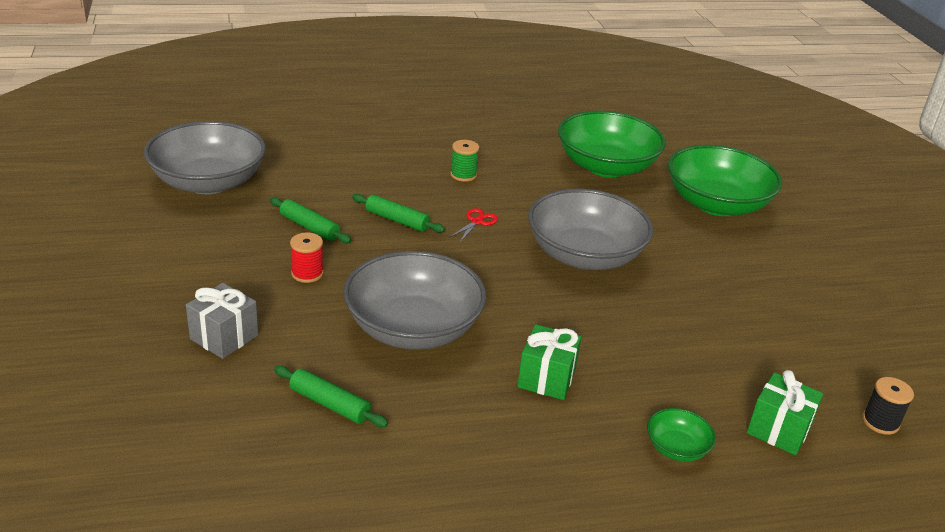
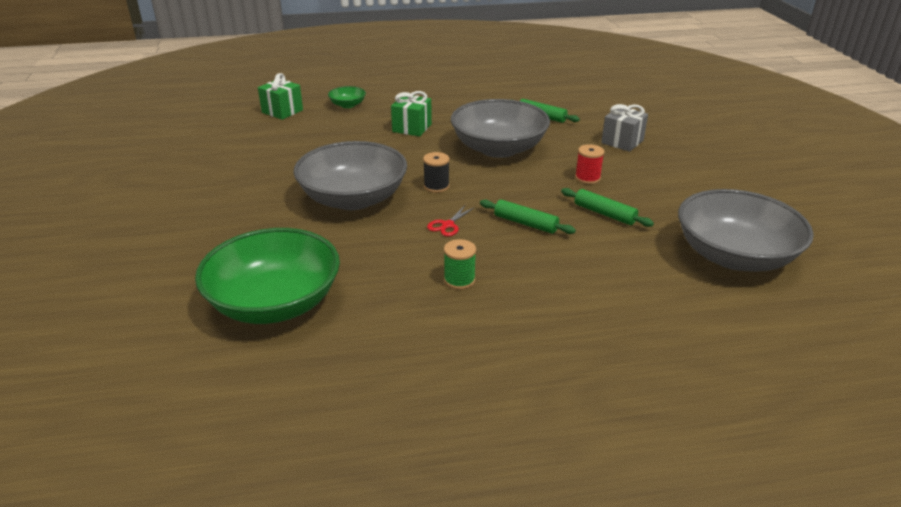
camera: 175 degrees left, 0 degrees up
(716, 204) = (176, 255): green bowl -> none
(880, 422) = (215, 115): black spool -> black spool (436, 186)

